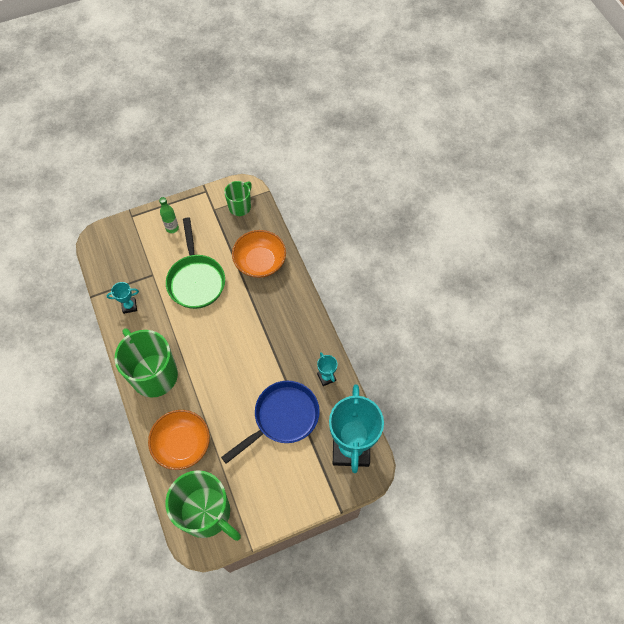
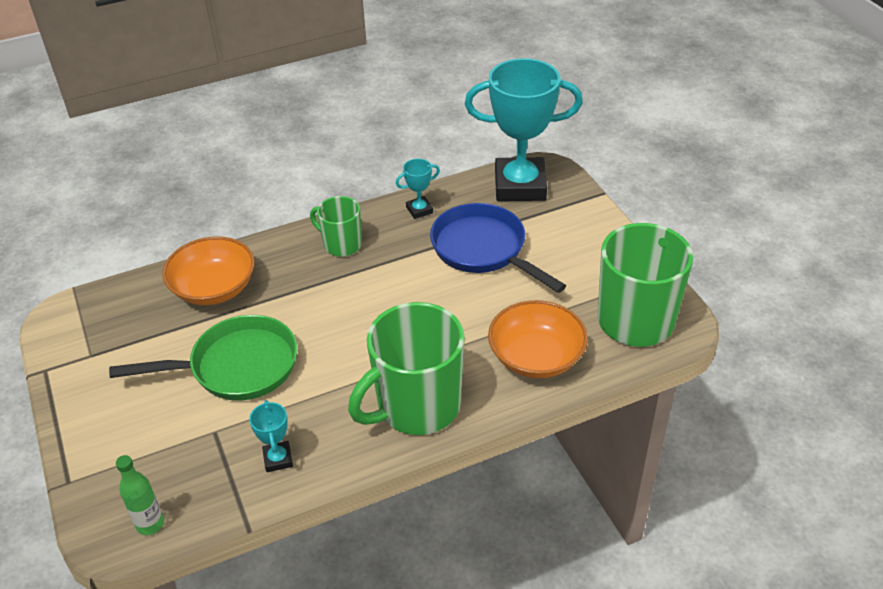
camera: 90 degrees left, 20 degrees down
(172, 228) = (116, 412): green bottle -> green bottle (150, 524)
(240, 206) = (95, 320): green mug -> green mug (341, 244)

